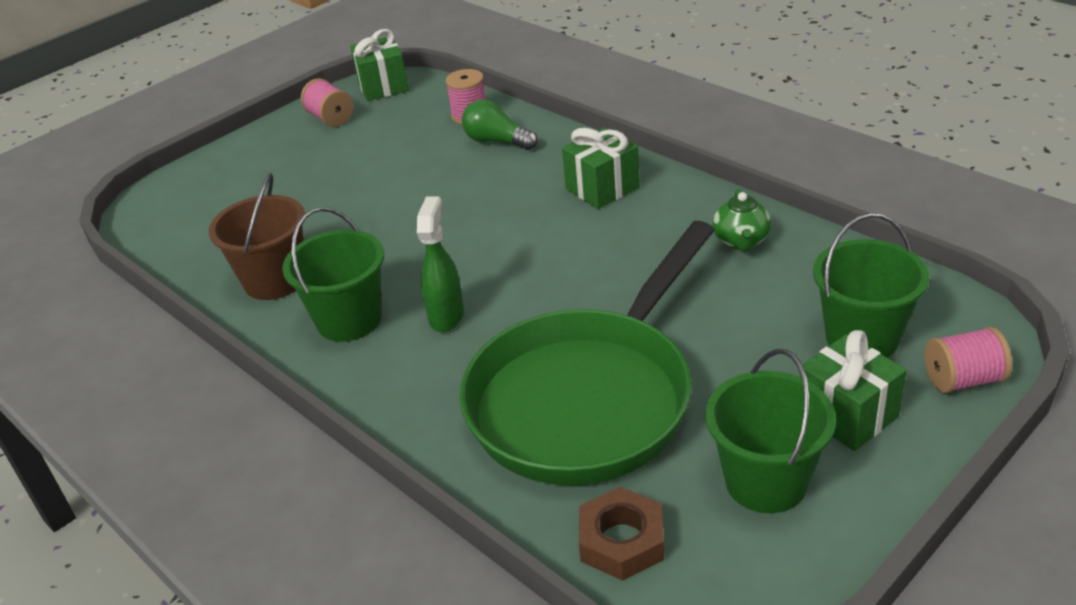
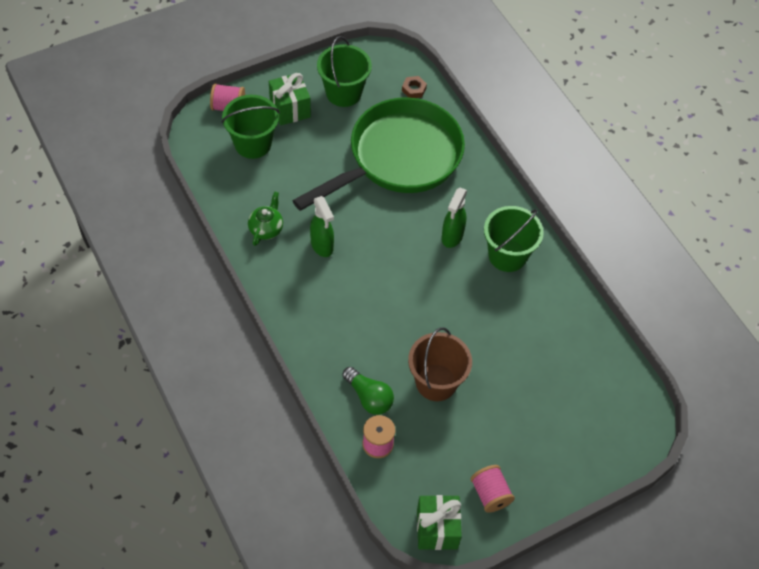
camera: 170 degrees left, 20 degrees up
(275, 280) = (549, 307): brown bucket -> brown bucket (436, 382)
(602, 188) = (320, 310): green gift -> none
(621, 541) = (414, 89): brown nut -> brown nut, size x0.63
(644, 248) = (322, 246): none -> green spray bottle

